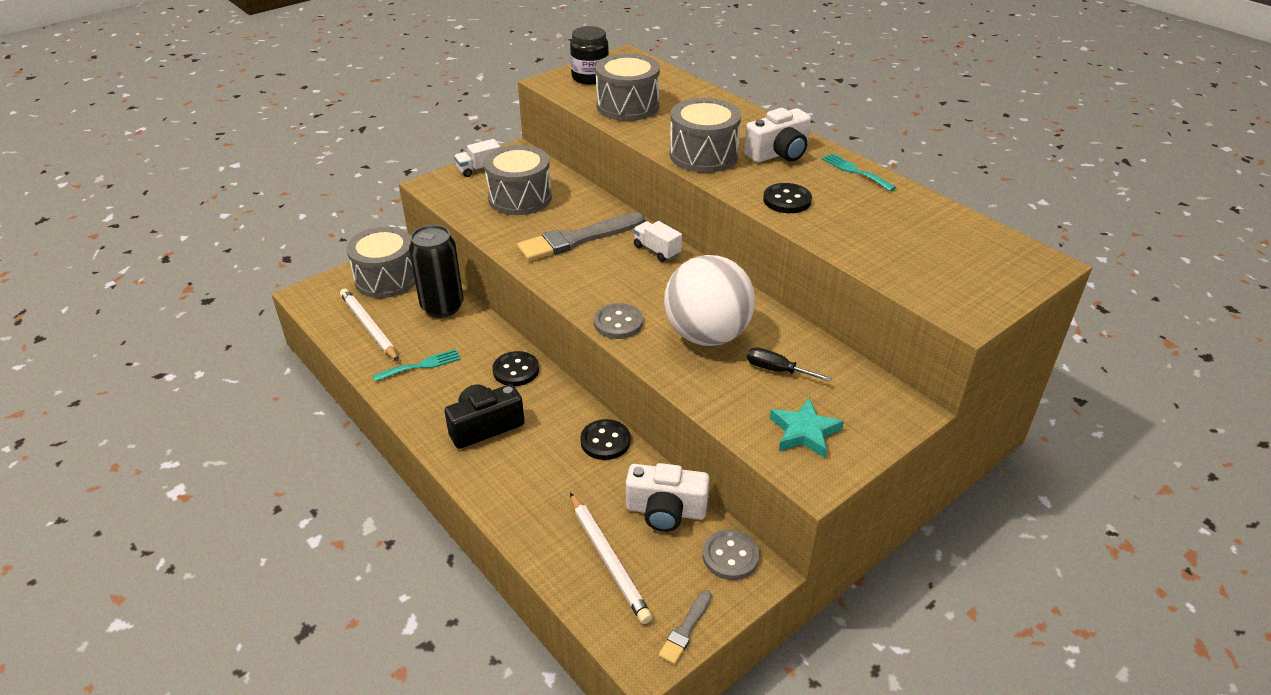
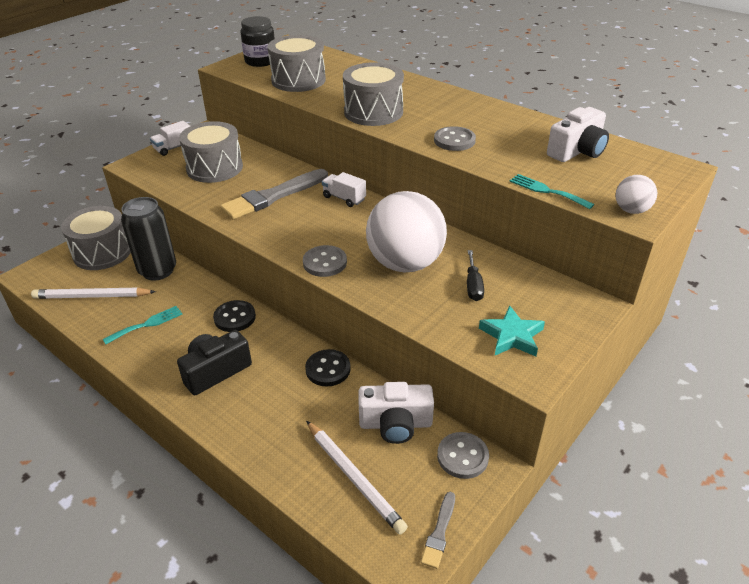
camera: 10 degrees left, 0 degrees up
(369, 327) = (92, 296): white pencil -> white pencil turned 45 degrees counterclockwise
(777, 370) = (473, 286): black screwdriver -> black screwdriver turned 105 degrees counterclockwise
(778, 153) = (436, 105): white camera -> white camera (577, 151)
(787, 200) = (454, 140): black button -> grey button
(855, 171) = (503, 113): turquoise fork -> turquoise fork (547, 191)
(965, 308) = (631, 210): none -> white ball

